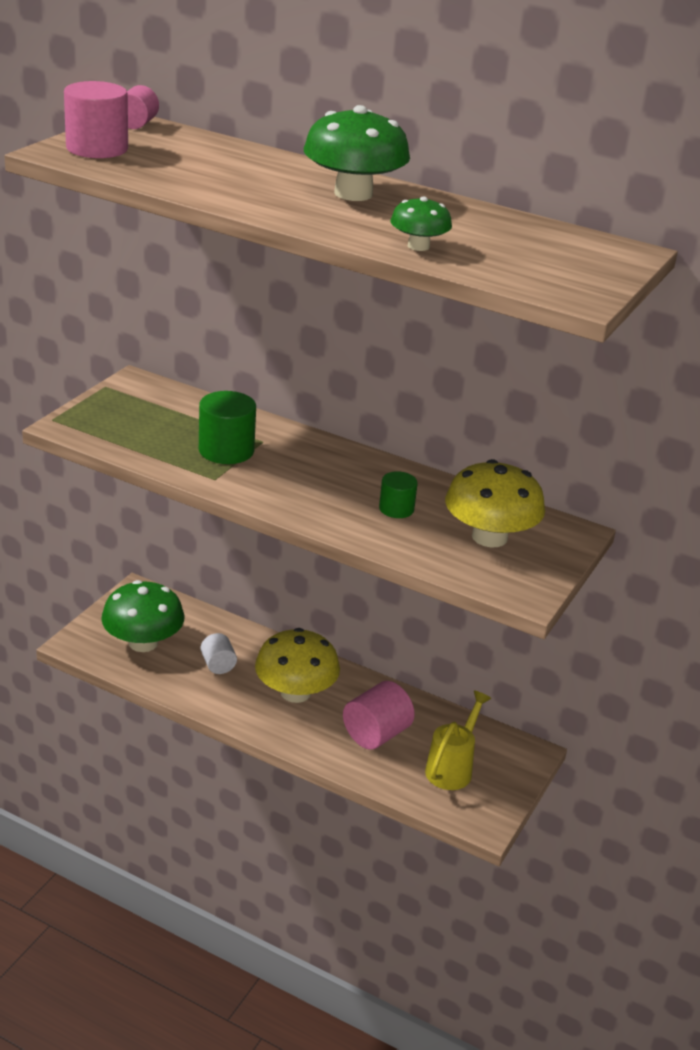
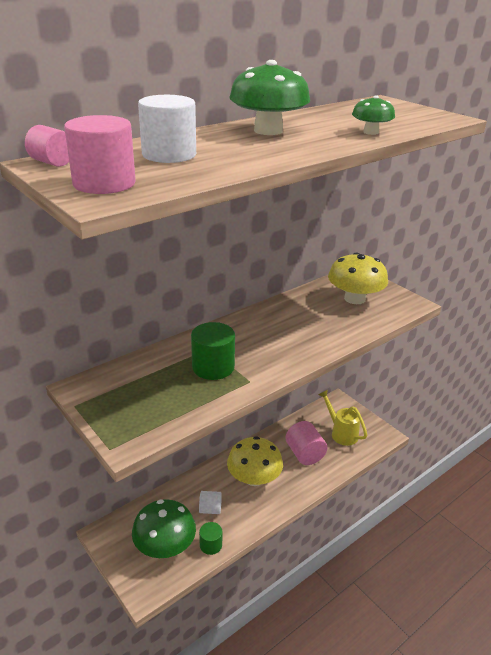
camera: 65 degrees left, 0 degrees up
(207, 160) = (169, 155): none -> white cylinder
(396, 509) = (315, 320): green cylinder -> green cylinder (211, 545)

